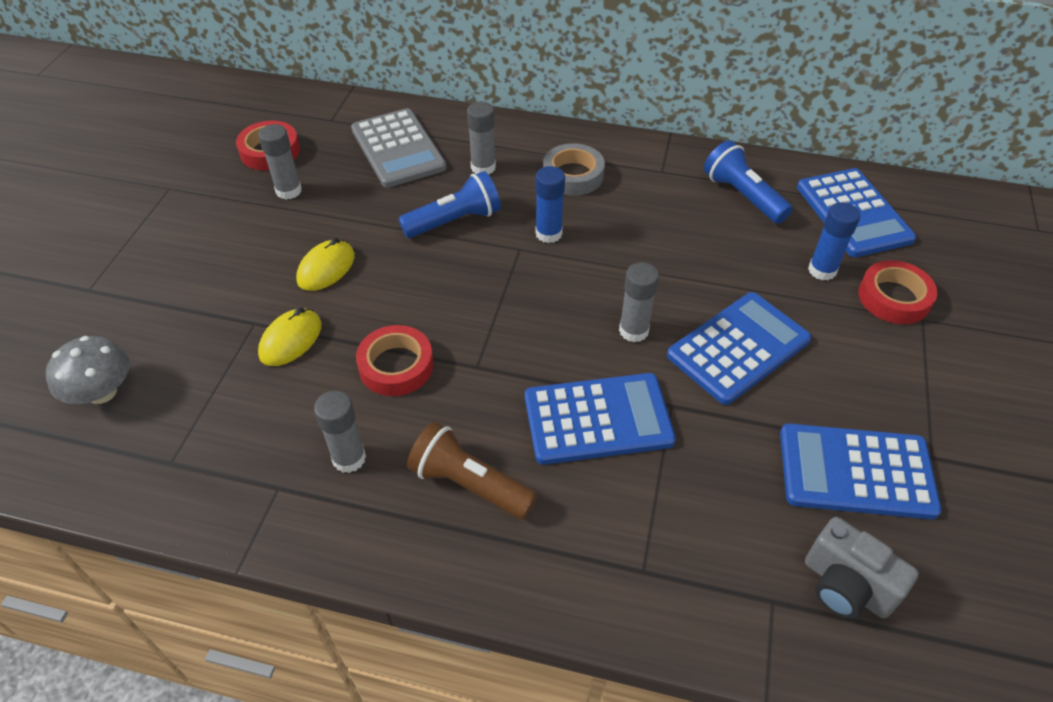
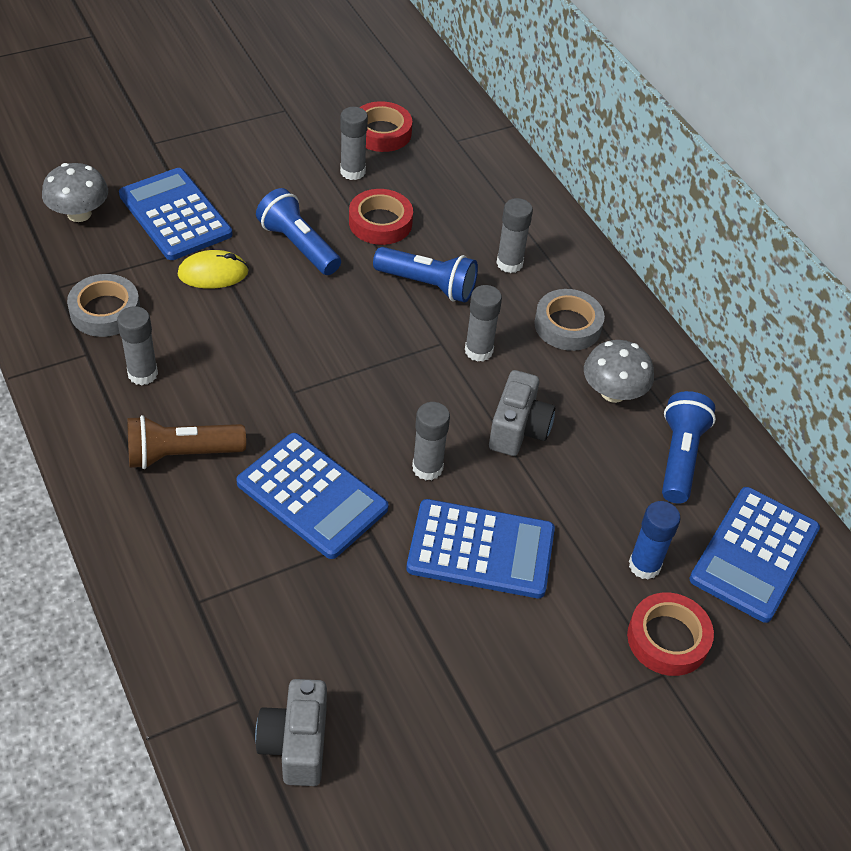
camera: 45 degrees right, 0 degrees up
(244, 443) = (105, 311): none -> grey tape
(326, 268) = (298, 246): yellow mouse -> blue flashlight
(396, 366) = (247, 346): red tape -> red tape (380, 222)
(398, 149) = (470, 200): grey calculator -> none
(469, 484) = (181, 454): brown flashlight -> brown flashlight turned 90 degrees counterclockwise
(548, 233) = (478, 351): blue glue stick -> grey glue stick
(644, 258) = (518, 429): none -> grey camera
(656, 191) = (613, 392): none -> grey mushroom
(856, 472) = (421, 700): blue calculator -> blue calculator (175, 215)

